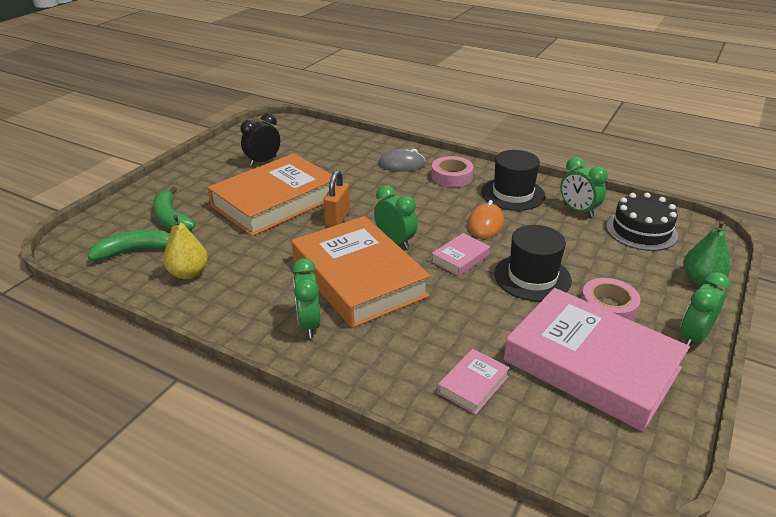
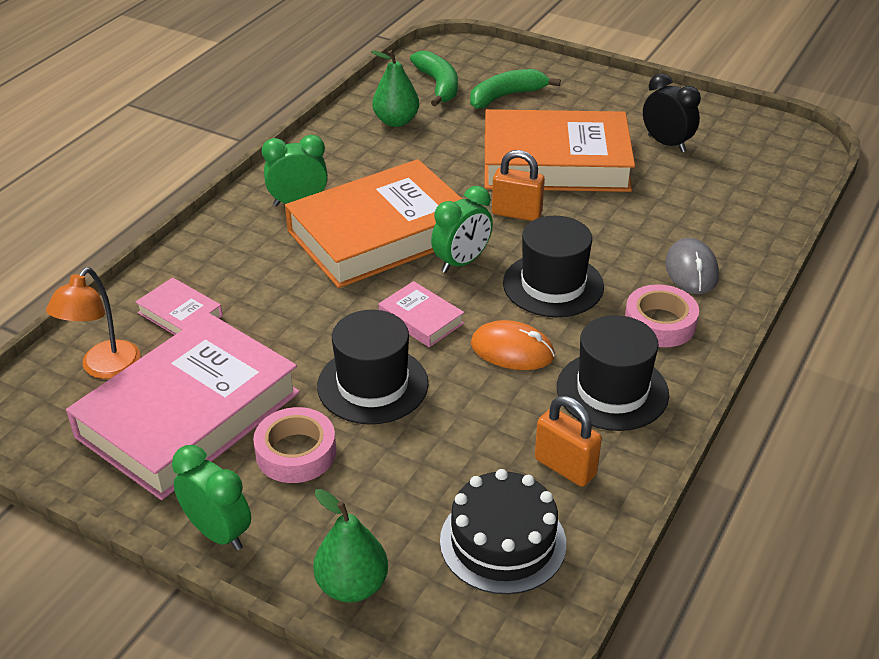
camera: 90 degrees right, 5 degrees up
(188, 273) = (396, 121): yellow pear -> green pear
(275, 201) = (555, 162): orange book -> orange book turned 45 degrees counterclockwise
(418, 208) = (553, 285): none -> black hat
(554, 426) = (104, 368): none -> orange lamp
(578, 210) = (565, 467): green clock -> orange padlock

